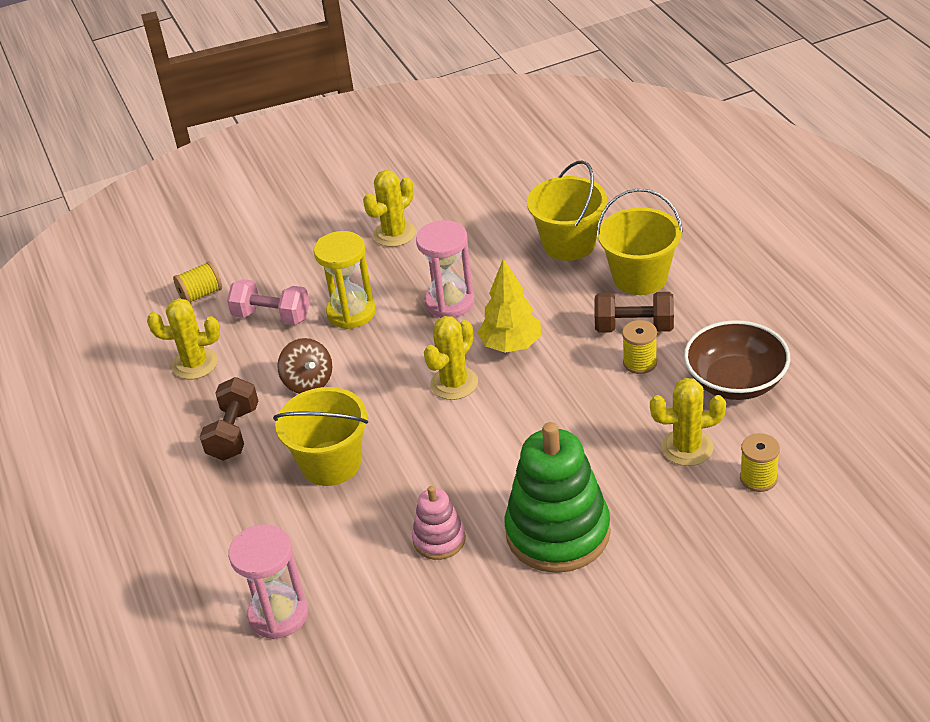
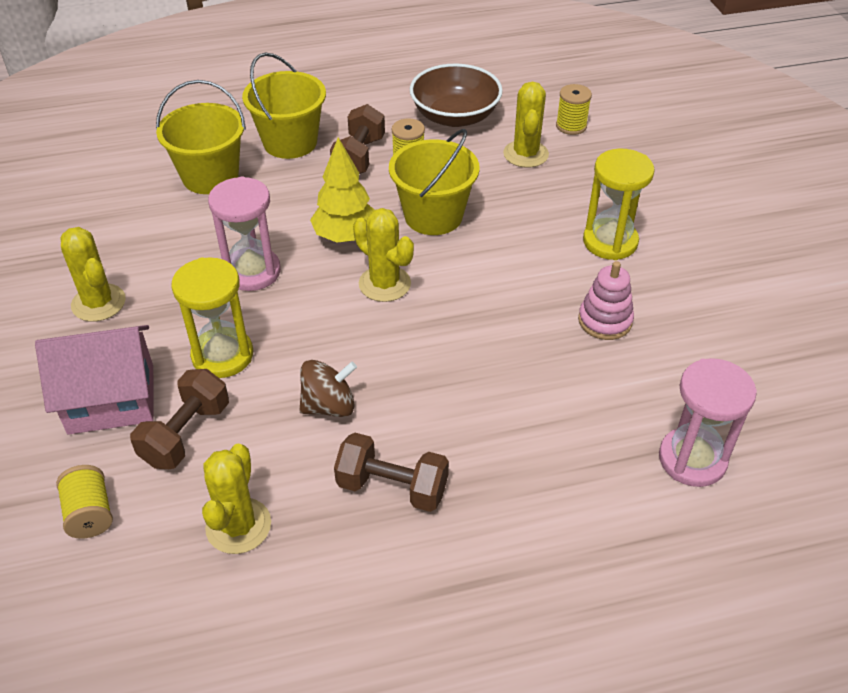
camera: 85 degrees left, 5 degrees up
(272, 316) = (186, 434): pink dumbbell -> brown dumbbell
(299, 271) = (111, 399): none -> pink house
(331, 463) = (474, 396): yellow bucket -> yellow bucket (433, 216)
(558, 532) = (610, 242): green stacking toy -> yellow hourglass

